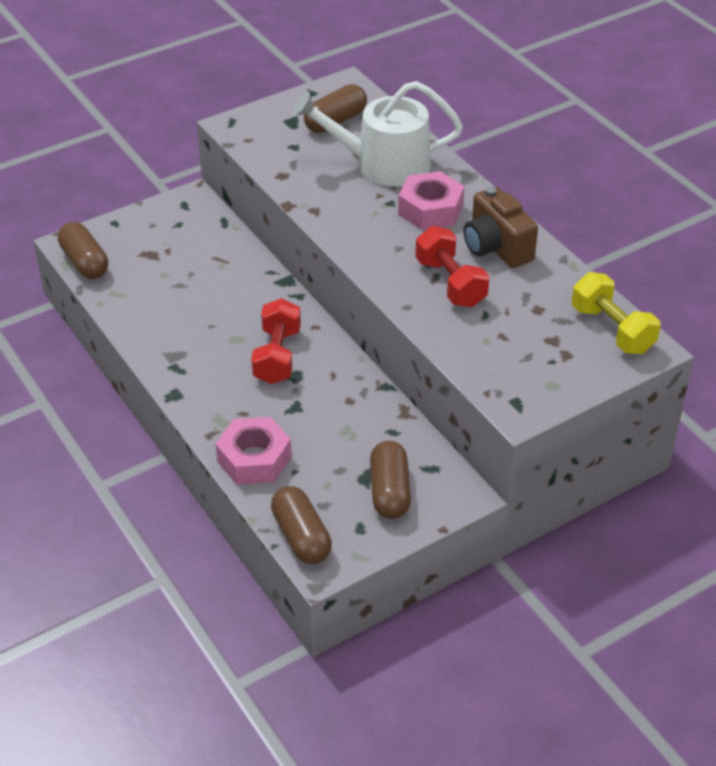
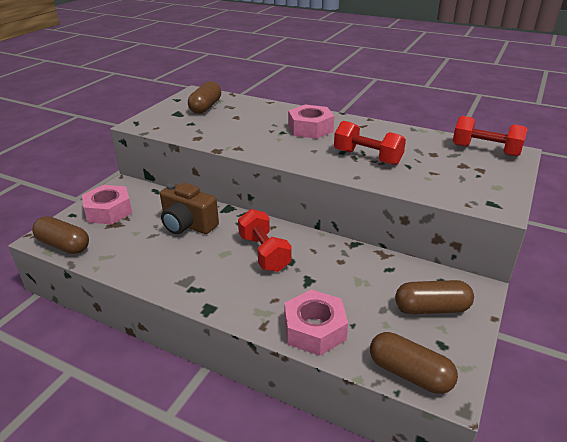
camera: 30 degrees left, 10 degrees down
(154, 233) = (109, 211): none -> pink nut
(383, 164) = (257, 117): white watering can -> none
(389, 491) = (431, 308): brown capsule -> brown capsule turned 60 degrees counterclockwise
(496, 247) = (370, 134): brown camera -> brown camera (188, 225)
(612, 330) = (485, 150): yellow dumbbell -> red dumbbell

